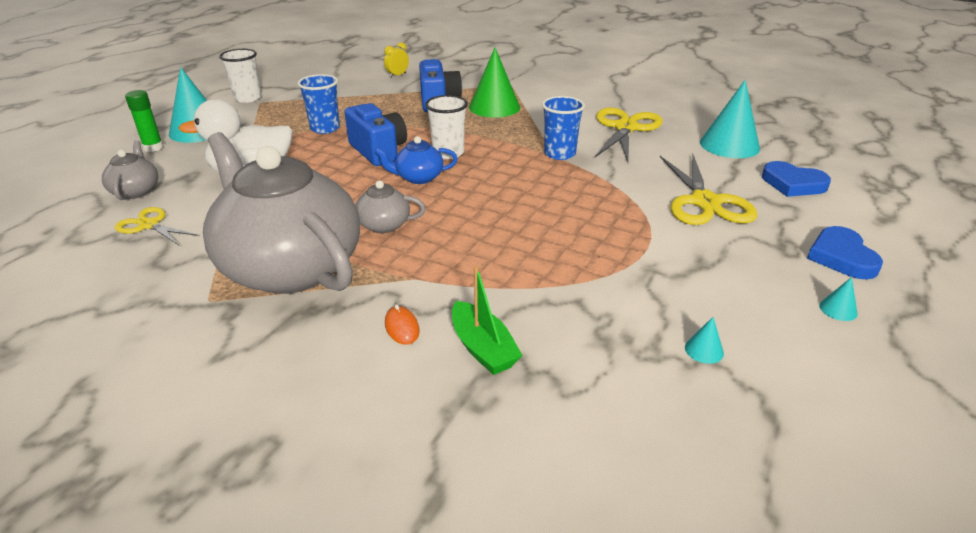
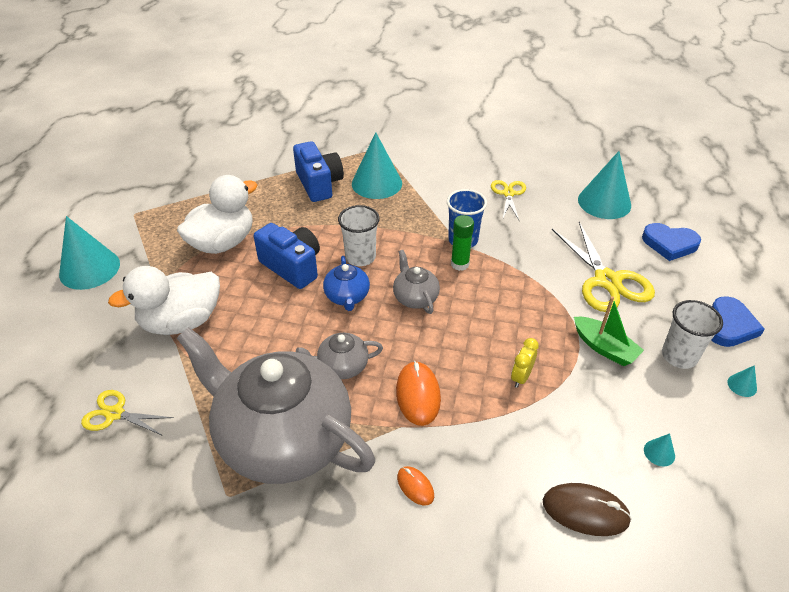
camera: 15 degrees left, 10 degrees up
(136, 191) = (73, 370): grey teapot -> grey teapot (415, 297)
(153, 147) = (55, 303): green glue stick -> green glue stick (460, 264)
(247, 98) = (117, 209): white cup -> white cup (679, 356)
(325, 128) = (223, 243): blue cup -> white duck
(397, 75) = (259, 149): yellow clock -> yellow clock (521, 377)
(418, 178) = (347, 297): blue teapot -> blue teapot turned 75 degrees counterclockwise
(447, 257) = (418, 395): none -> orange mouse
(483, 348) = (491, 493): green boat -> green boat (604, 348)
(494, 107) = (376, 183): green cone -> turquoise cone
(586, 384) = (585, 511): none -> brown mouse
(626, 128) = (508, 193): yellow scissors -> yellow scissors, size x0.57
(841, 257) = (729, 326): blue heart -> blue heart turned 135 degrees counterclockwise

